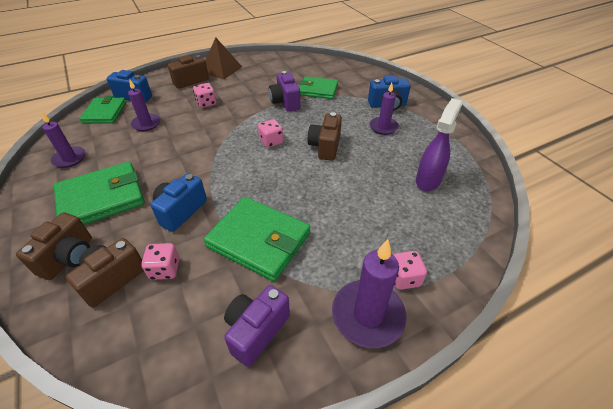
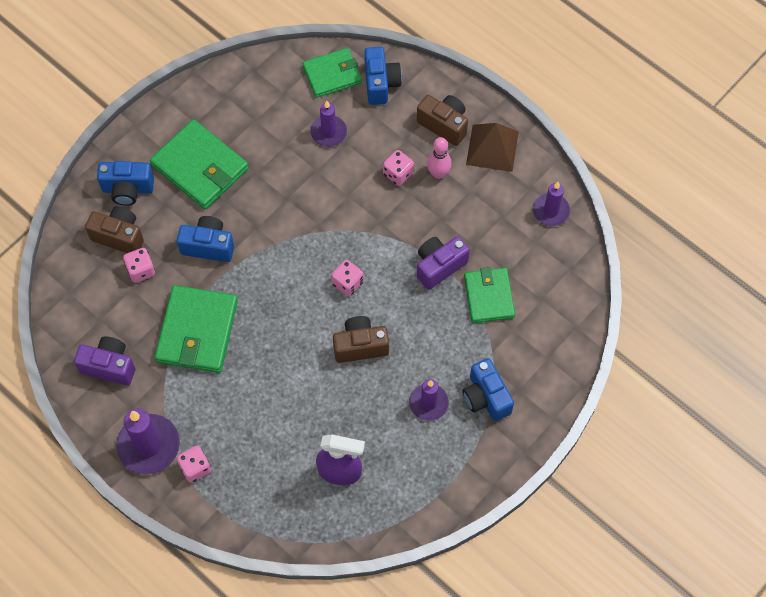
camera: 70 degrees right, 20 degrees up
(69, 158) = (242, 98): purple candle -> purple candle (551, 211)
(69, 257) = (128, 189): brown camera -> blue camera
(220, 89) = (438, 173): none -> pink bowling pin

